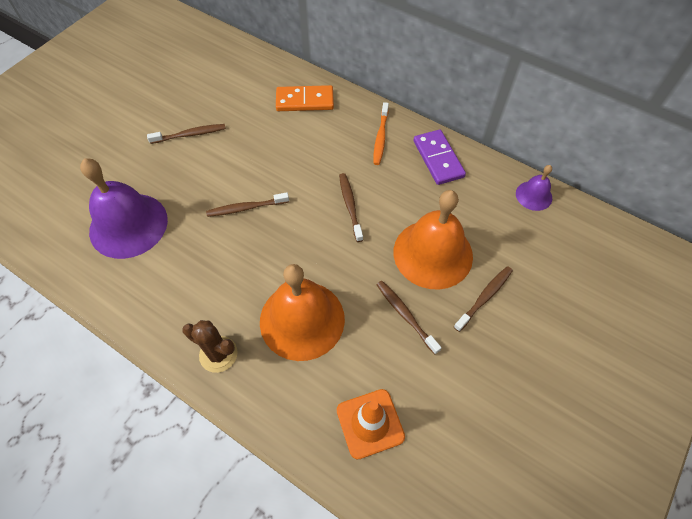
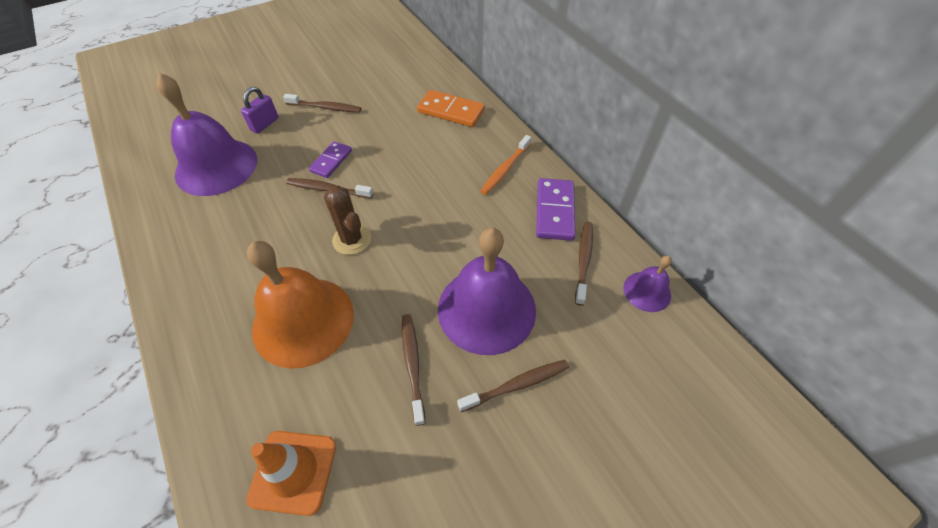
camera: 25 degrees right, 5 degrees down
(144, 170) = (265, 124): none -> purple padlock
(218, 354) = (201, 319): brown cactus -> brown cactus (352, 239)
(231, 182) = (331, 161): none -> purple domino
(350, 206) = (429, 225): brown toothbrush -> brown toothbrush (583, 260)
(433, 253) = (486, 309): orange bell -> purple bell

